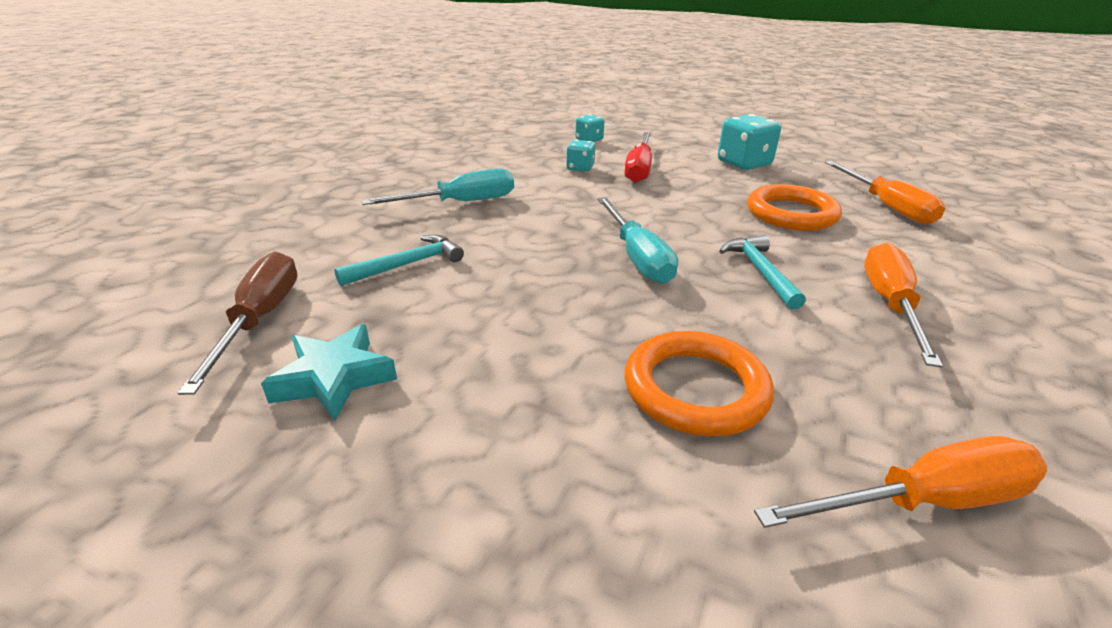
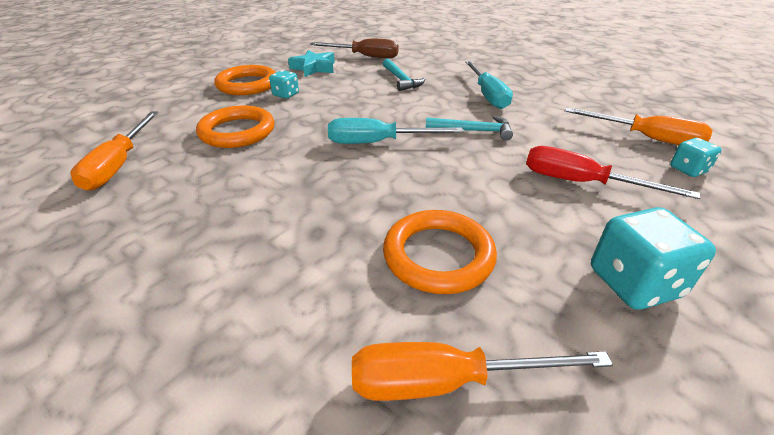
camera: 105 degrees right, 5 degrees up
(463, 464) = (247, 85): none -> orange ring
(580, 168) = (577, 149): turquoise dice -> turquoise dice (286, 94)
(760, 271) = (329, 189): turquoise hammer -> turquoise hammer (474, 131)
(890, 304) = (239, 236): orange screwdriver -> orange screwdriver (646, 138)

